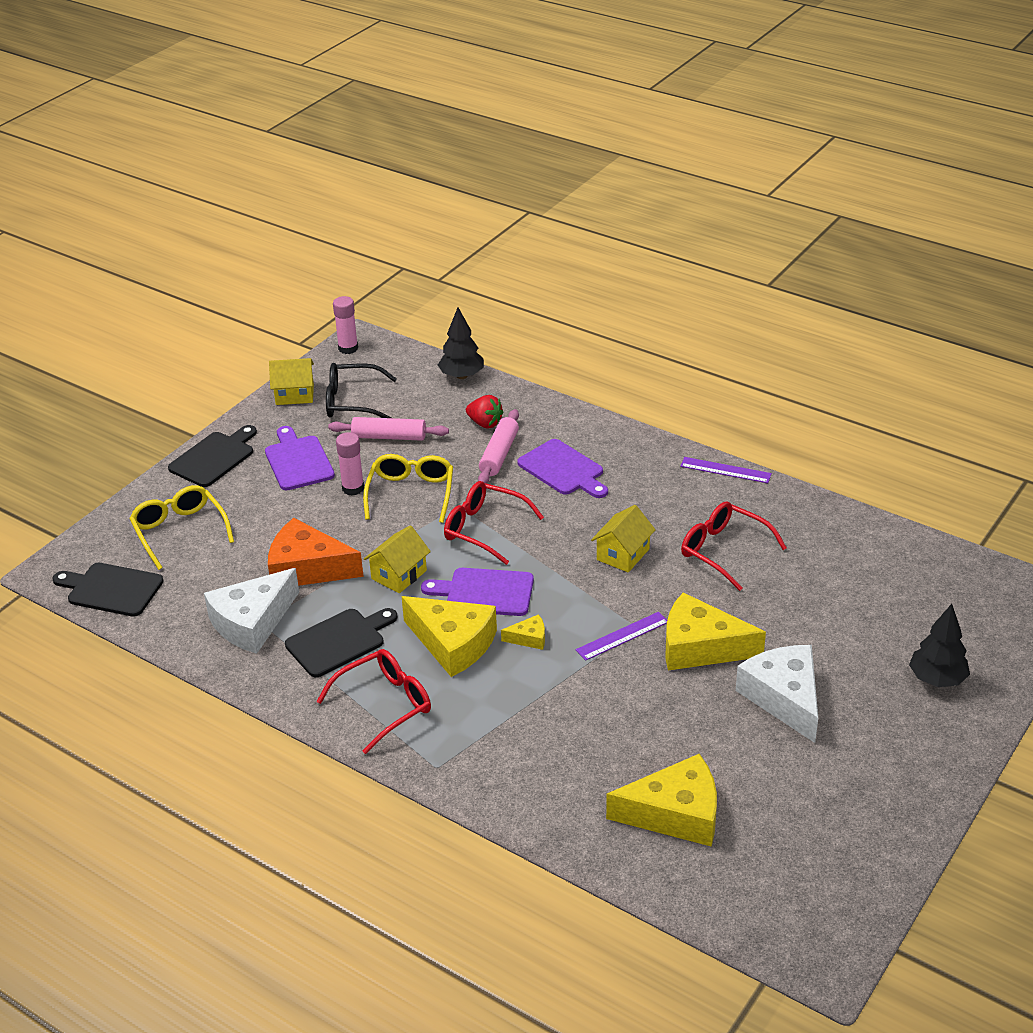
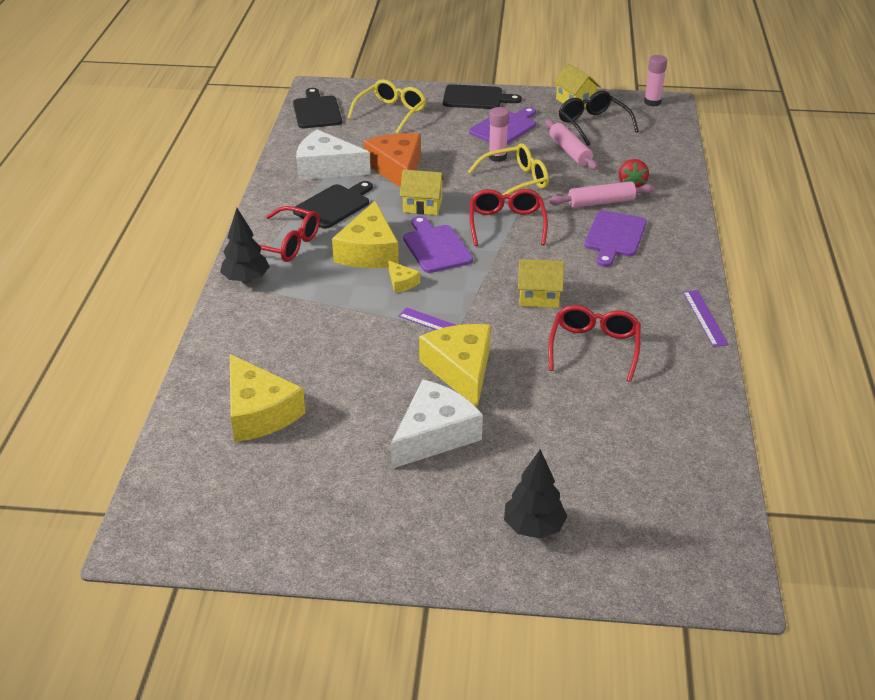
camera: 60 degrees right, 0 degrees up
(339, 641) = (334, 205): black cutting board -> black cutting board turned 75 degrees counterclockwise
(461, 376) = (677, 156): black tree -> black tree (246, 279)

